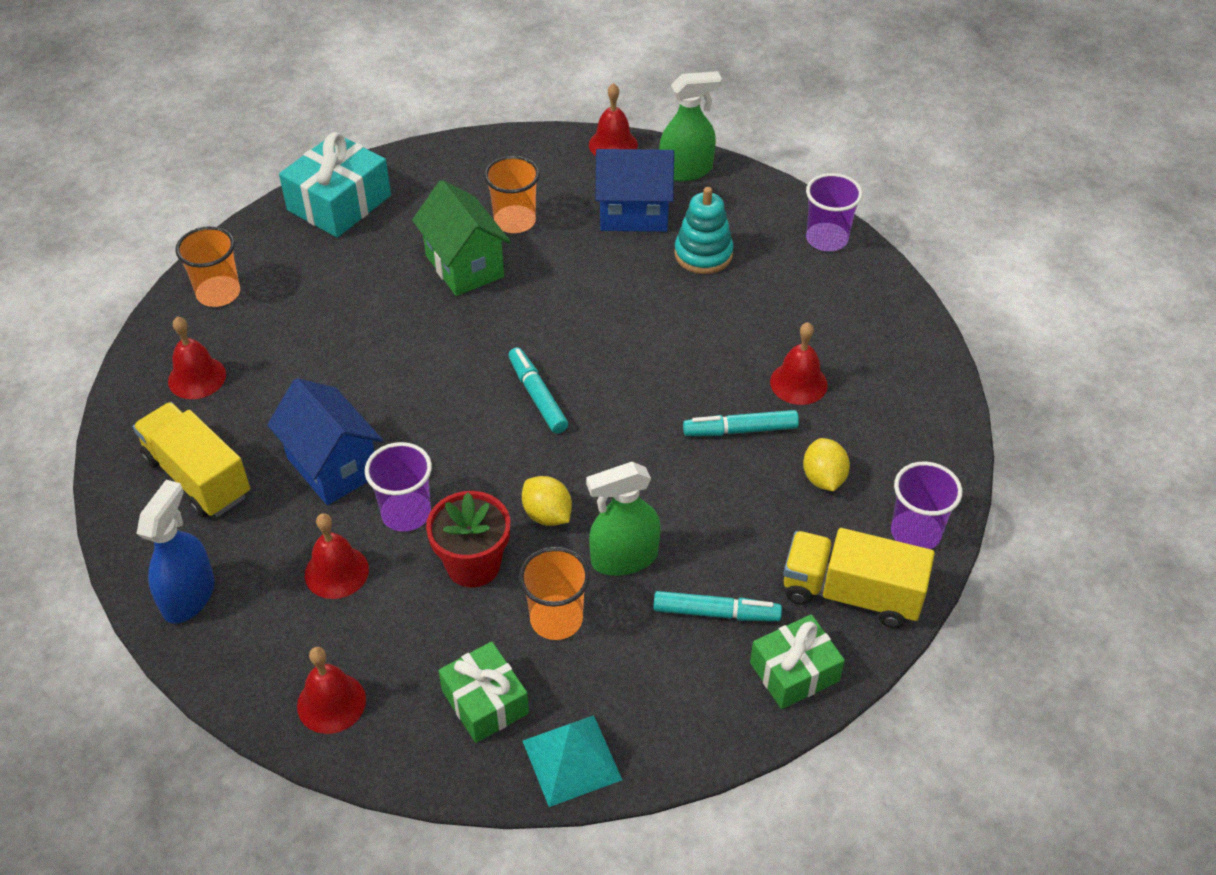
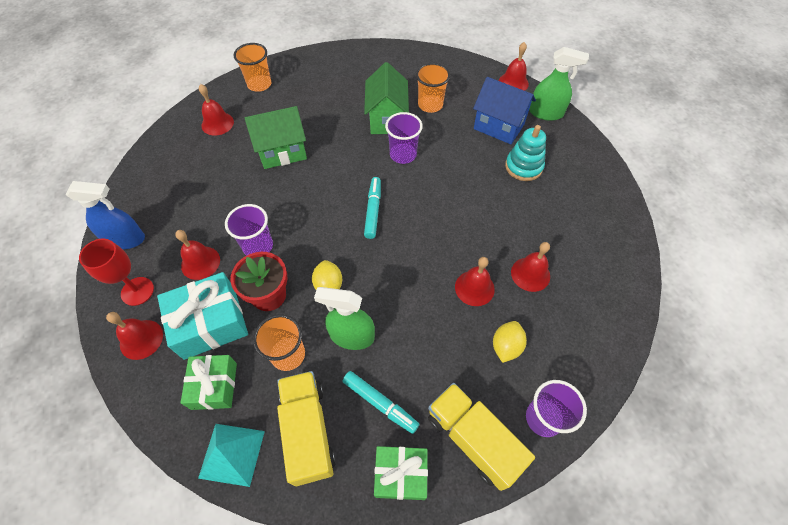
camera: 30 degrees right, 10 degrees up
(189, 596) = (125, 239): blue spray bottle -> blue spray bottle turned 45 degrees clockwise
(197, 477) = (178, 176): yellow truck -> yellow truck (308, 431)
(271, 650) = (137, 291): none -> red goblet
(332, 466) = (242, 201): blue house -> none
(339, 203) = (349, 60): turquoise gift -> turquoise gift (210, 323)
(339, 375) = (282, 152): none -> green house
(740, 430) = (474, 288): turquoise marker -> red bell
(826, 239) = (607, 188): purple cup -> purple cup (403, 154)

